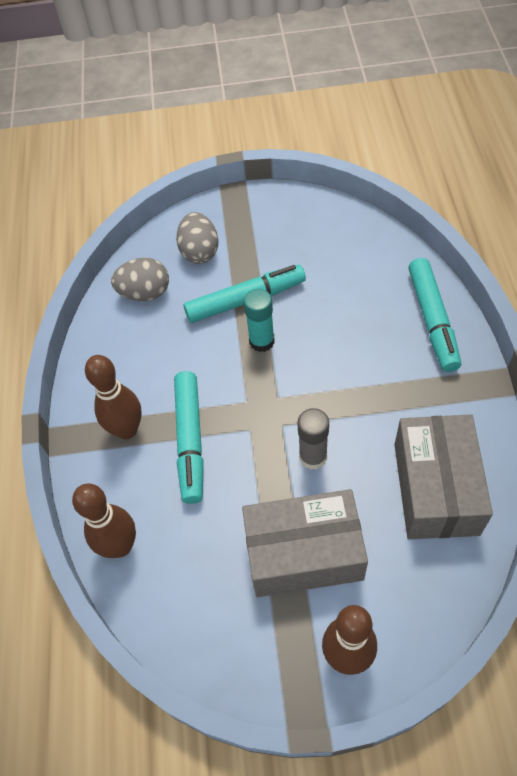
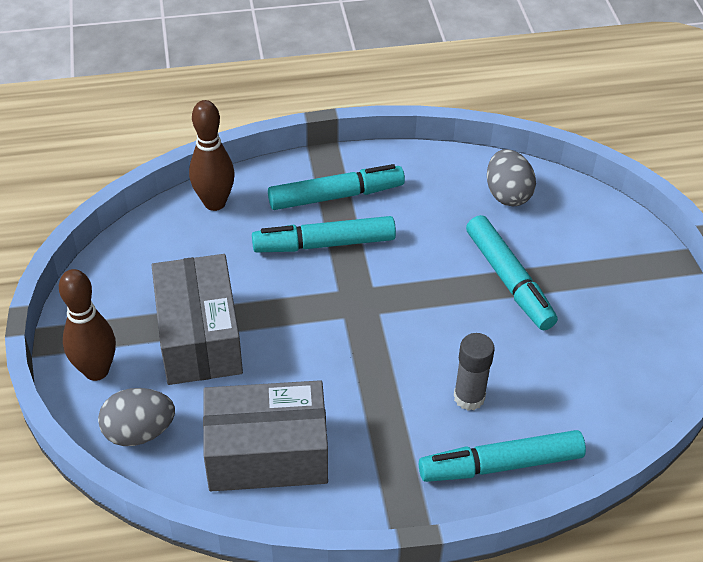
camera: 80 degrees right, 10 degrees down
(127, 429) = (336, 196): brown bowling pin -> turquoise marker
(199, 251) = (574, 236): grey egg -> grey egg (139, 432)
(261, 341) = (452, 296): turquoise glue stick -> none
(313, 457) = (306, 343): grey glue stick -> grey glue stick (469, 397)

